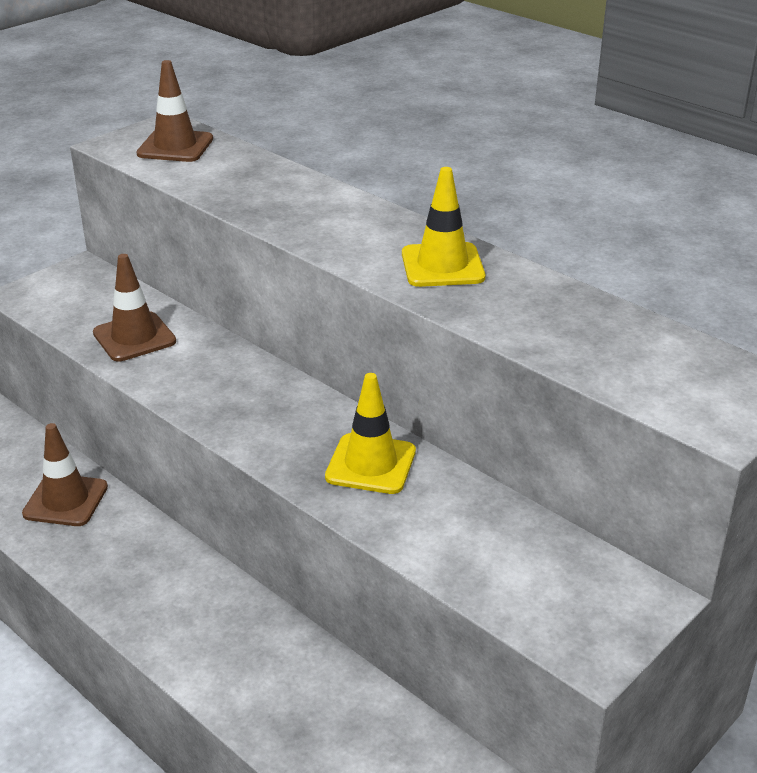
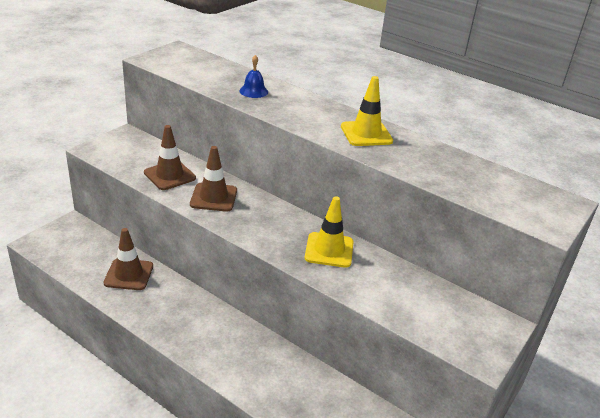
camera: 10 degrees left, 0 degrees up
(175, 146) = (187, 61): brown traffic cone -> brown traffic cone (213, 197)
(271, 195) = (253, 91): none -> blue bell

